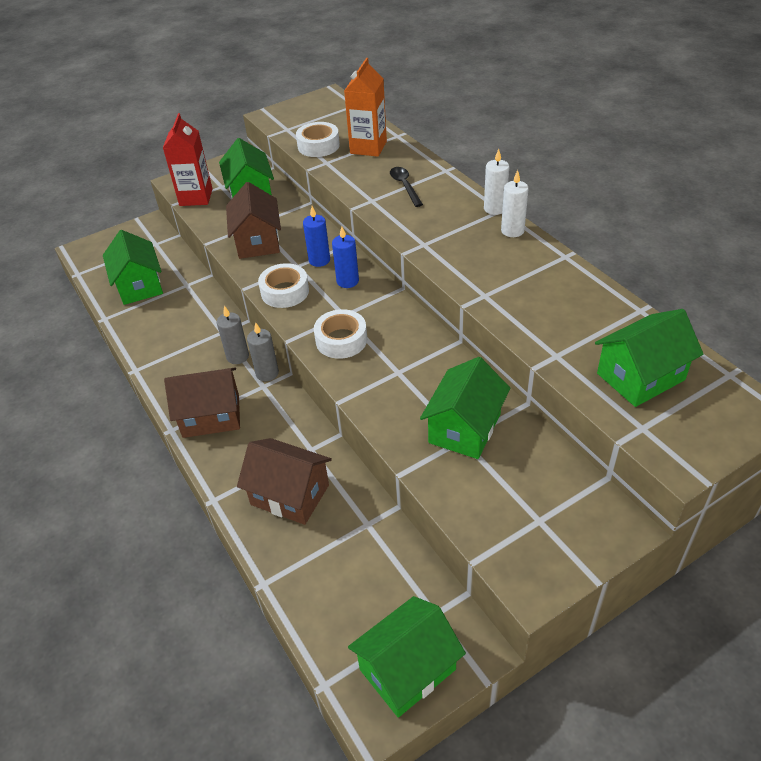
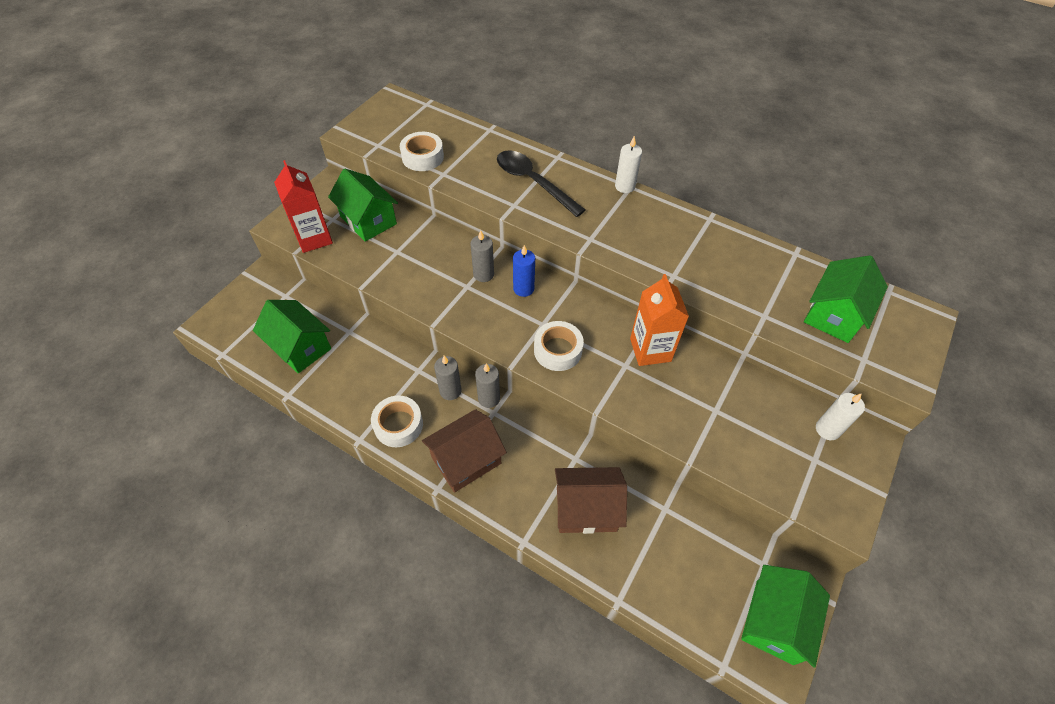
camera: 30 degrees left, 10 degrees up
(257, 241) = (411, 271): brown house -> none
(285, 292) = (474, 317): white tape -> white tape (398, 425)
(319, 260) = (483, 274): blue candle -> grey candle
(368, 147) = (471, 148): orange carton -> orange carton (650, 350)
(405, 186) = (533, 182): black spoon -> black spoon, size x1.72
(464, 428) = (711, 399): green house -> none
(512, 231) = (653, 205): white candle -> white candle (827, 429)

